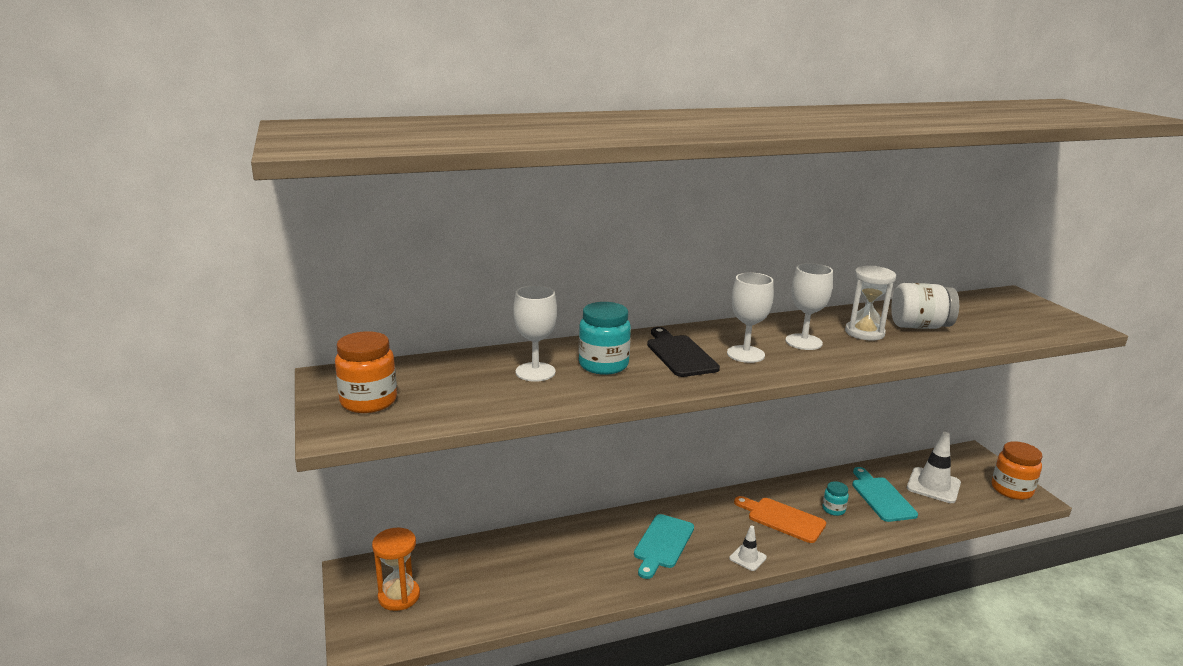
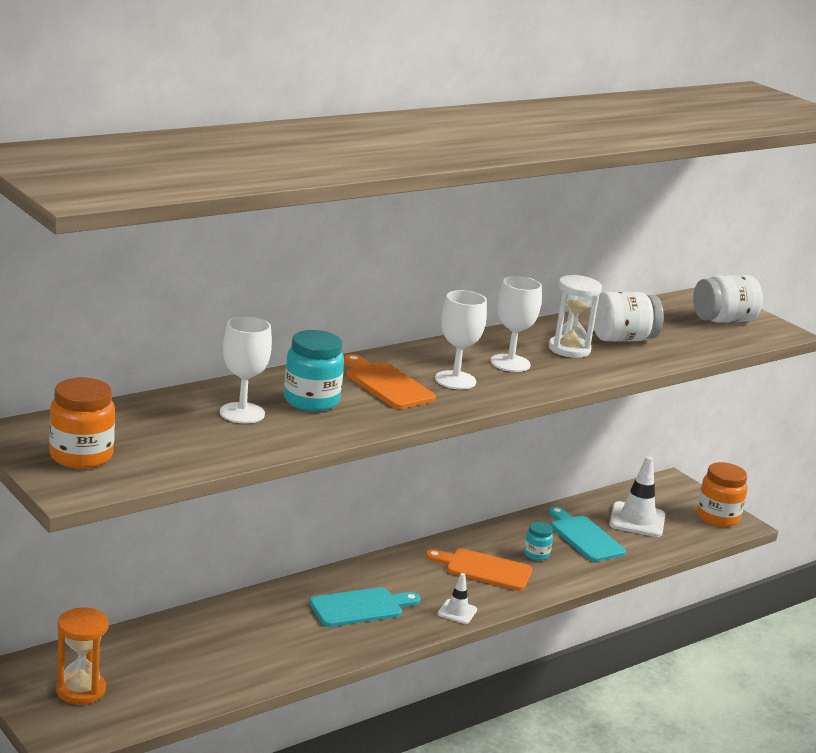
camera: 20 degrees left, 0 degrees up
(663, 544) = (360, 607): turquoise cutting board -> turquoise cutting board turned 120 degrees counterclockwise
(679, 354) = (386, 384): black cutting board -> orange cutting board
(1023, 315) = (723, 320): none -> white jar

